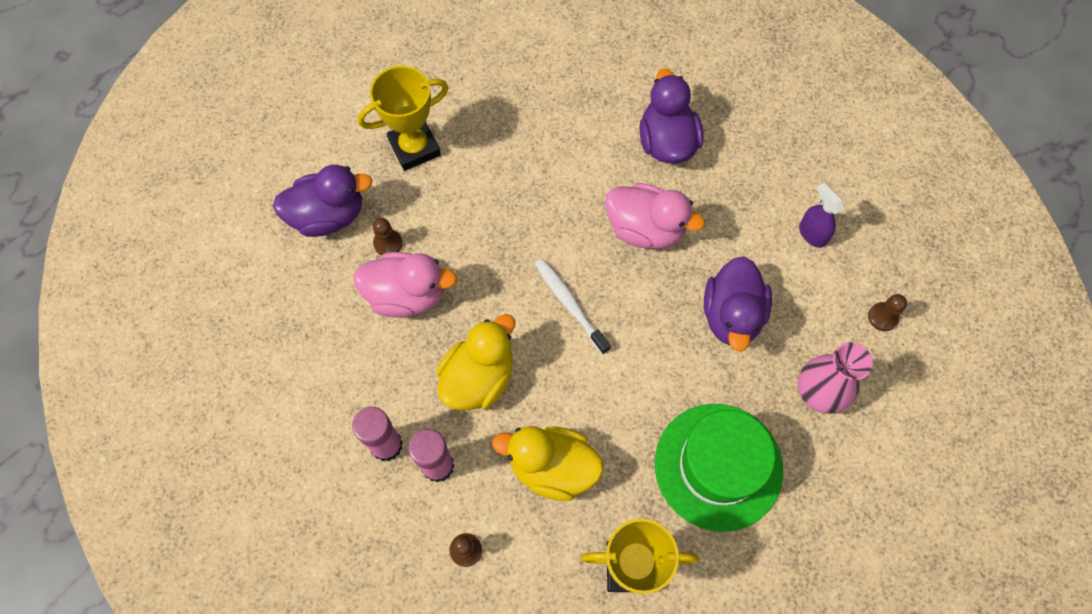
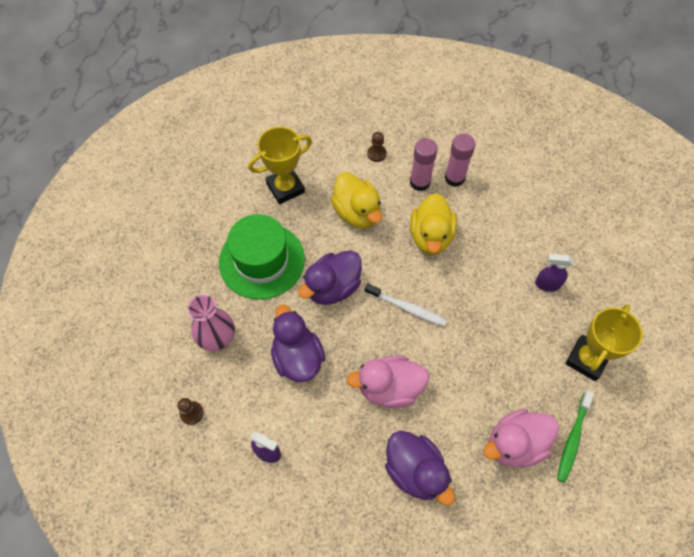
camera: 150 degrees right, 5 degrees down
(328, 215) = (598, 281): purple duck -> purple duck (332, 287)
(388, 243) = (547, 284): brown pawn -> purple spray bottle
(407, 295) = (509, 260): pink duck -> pink duck (515, 444)
(491, 90) = (573, 439): none -> green toothbrush
(552, 467) = (357, 212): yellow duck -> yellow duck turned 75 degrees clockwise

